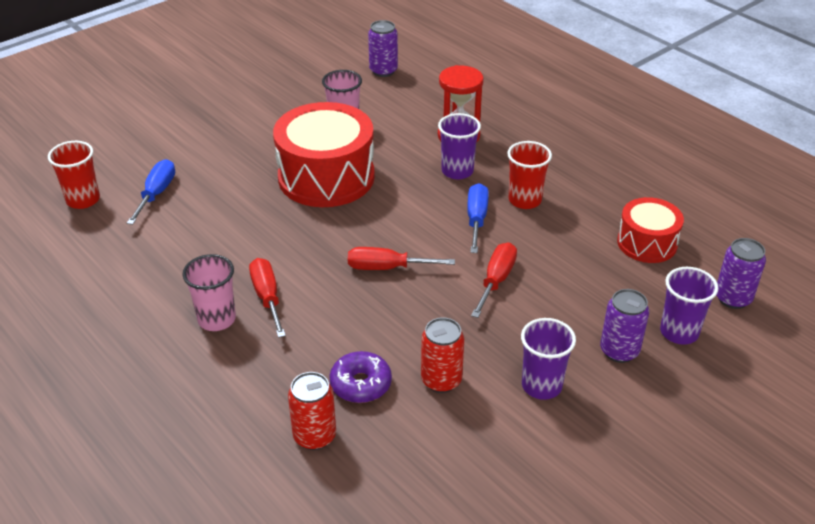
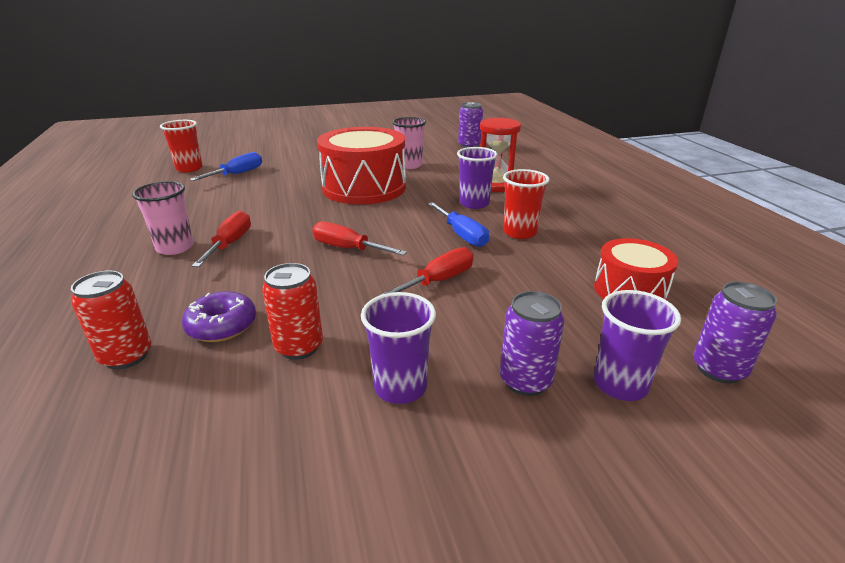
camera: 25 degrees right, 10 degrees down
(476, 219) = (462, 235): blue screwdriver -> blue screwdriver turned 120 degrees clockwise

